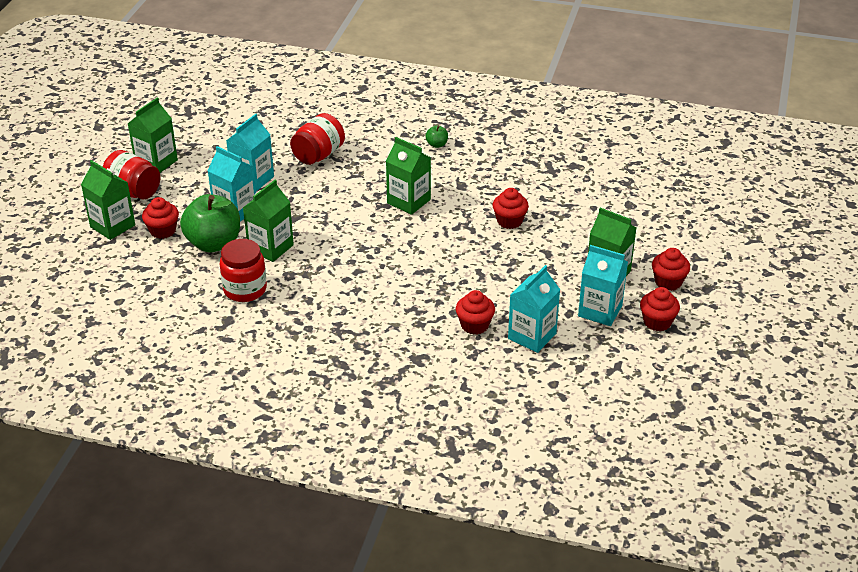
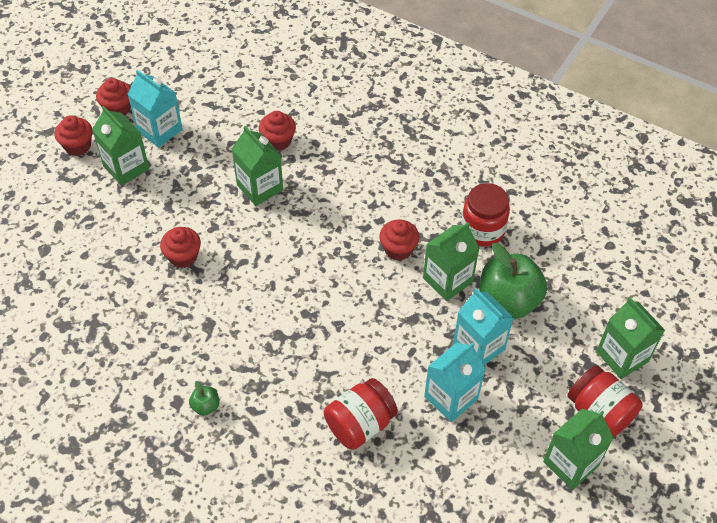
camera: 165 degrees left, 15 degrees up
(163, 231) = (564, 334): red cupcake -> red cupcake (398, 249)
(408, 201) = (278, 313): green carton -> green carton (260, 187)
(532, 336) = (233, 119): turquoise carton -> none

